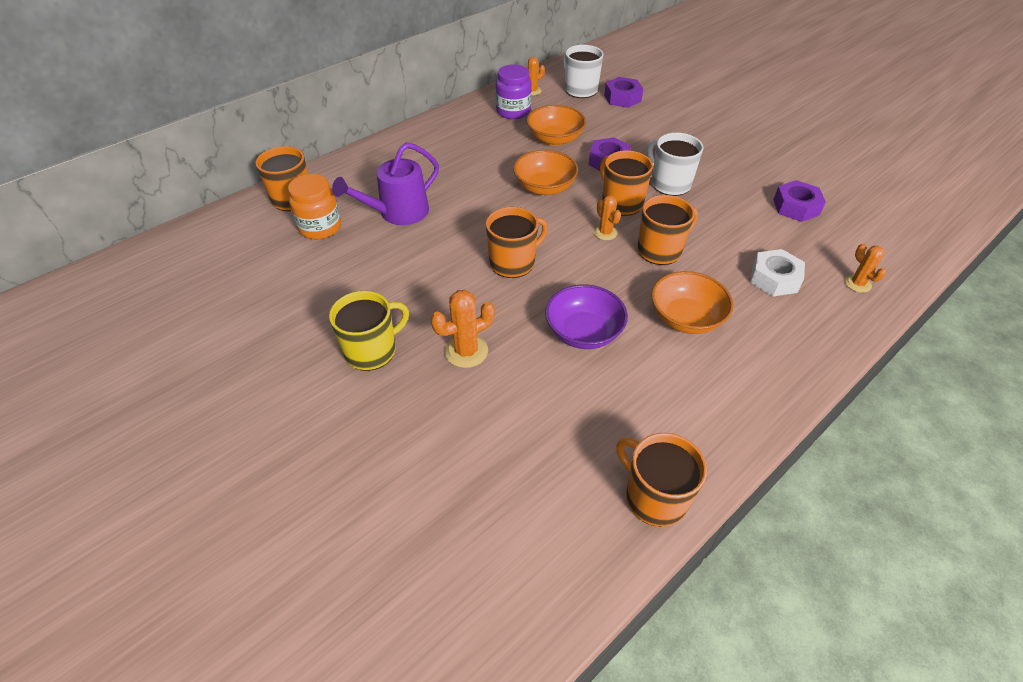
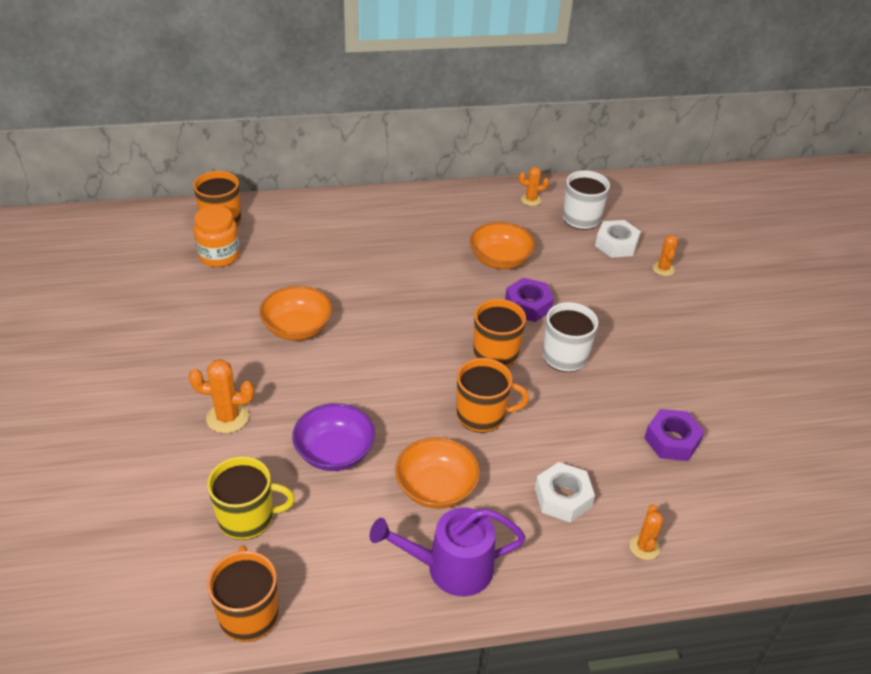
camera: 30 degrees right, 5 degrees down
(372, 351) = (161, 379): yellow mug -> yellow mug (247, 518)
(398, 213) = (291, 271): purple watering can -> purple watering can (451, 568)
(513, 111) = (489, 214): purple jar -> none
(513, 263) = (340, 361): orange mug -> none
(544, 187) = (439, 304): orange bowl -> orange bowl (297, 328)
(605, 233) = (449, 373): orange cactus -> orange cactus (663, 269)
(622, 98) = (616, 244): purple nut -> white nut

